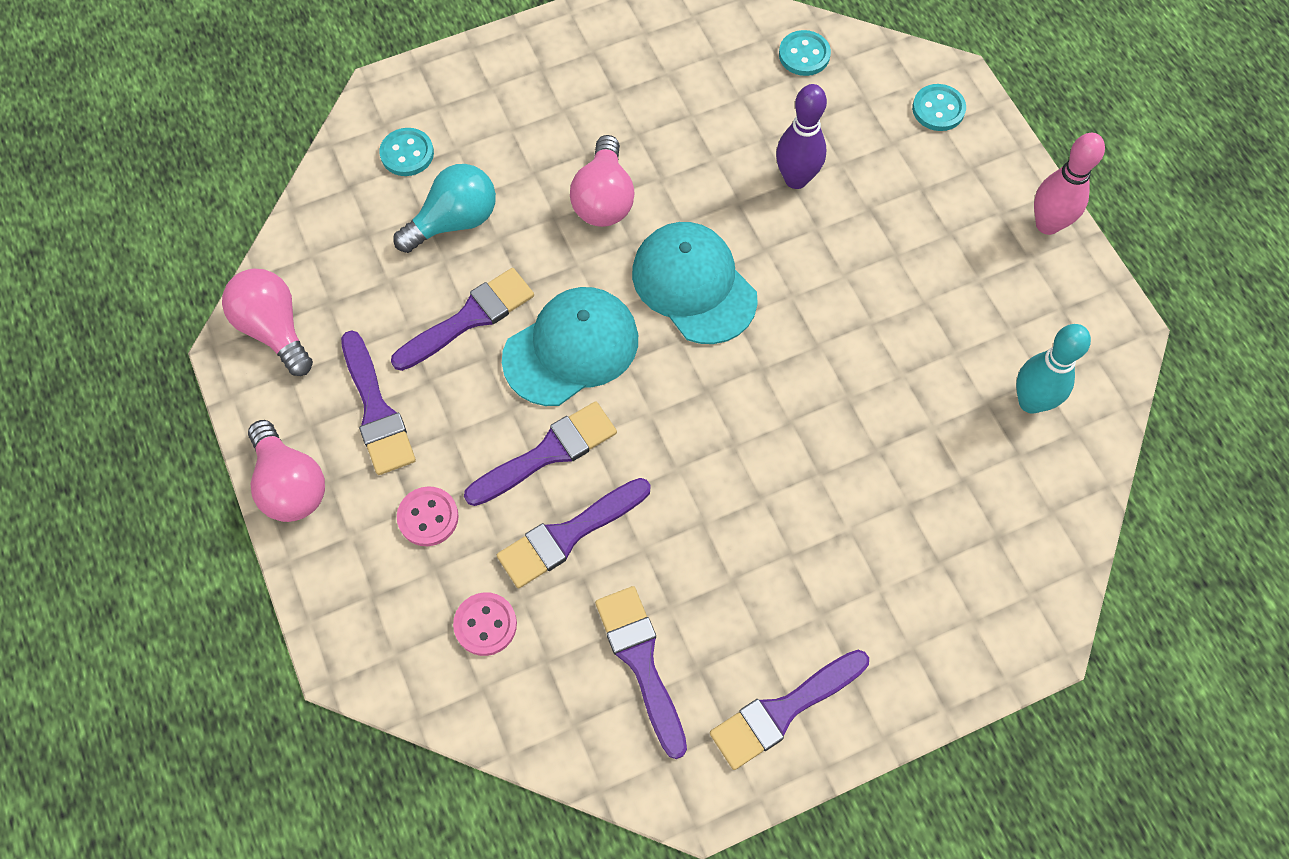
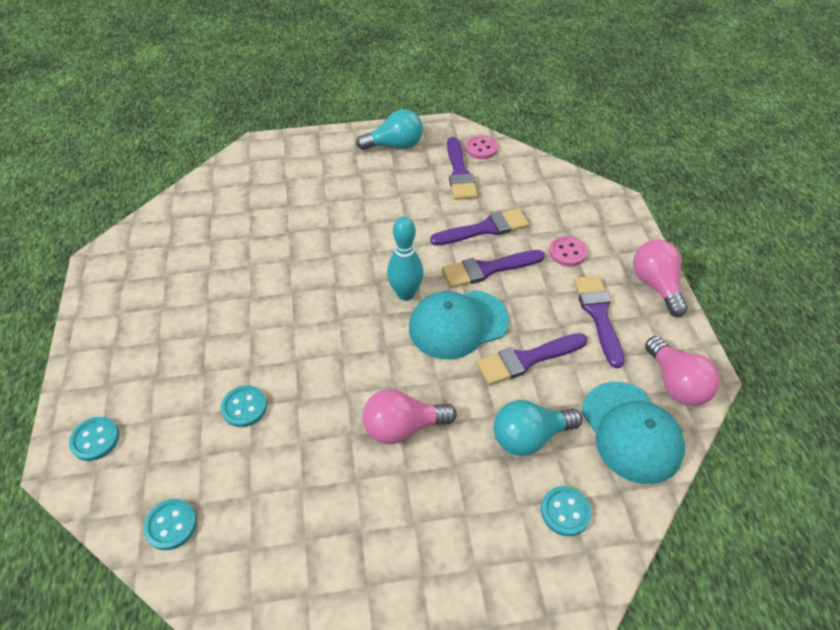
camera: 165 degrees left, 15 degrees down
(485, 624) = (539, 201): pink button -> pink button (481, 148)
(604, 199) = (402, 427): pink light bulb -> pink light bulb turned 120 degrees counterclockwise
(694, 285) = (358, 346): turquoise cap -> turquoise cap (631, 432)
(783, 710) = (395, 145): purple brush -> turquoise light bulb
(796, 179) = (244, 407): purple bowling pin -> turquoise button
(1031, 402) = (184, 236): turquoise bowling pin -> turquoise bowling pin (405, 294)
(1047, 224) = (88, 331): pink bowling pin -> none

